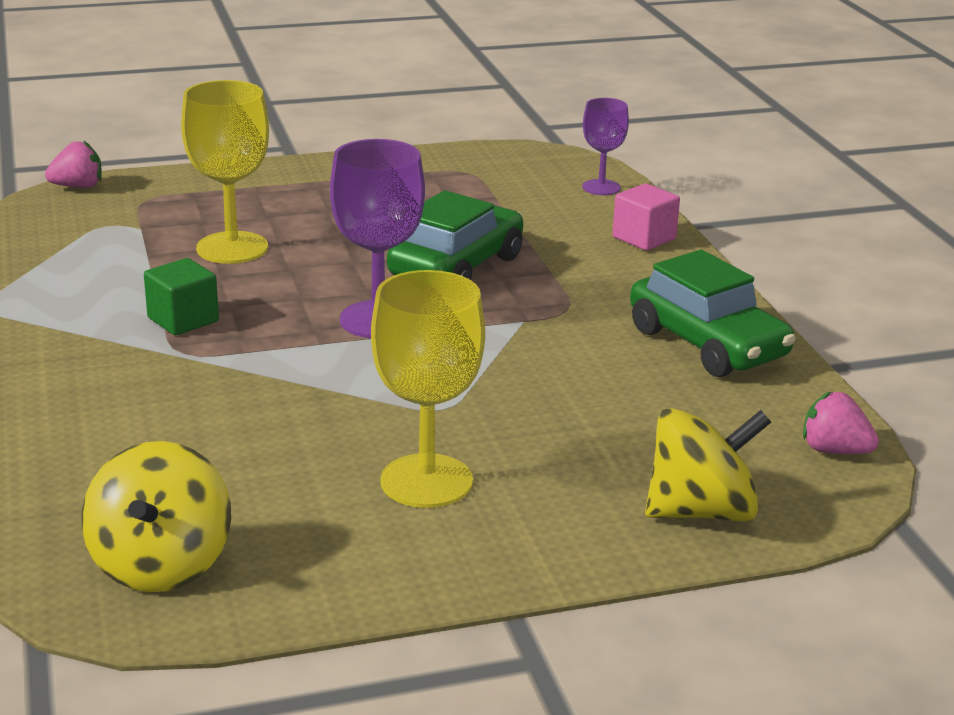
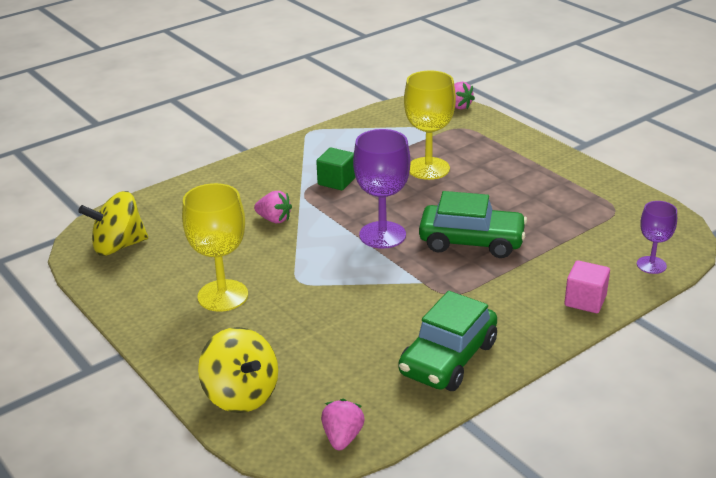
camera: 70 degrees right, 5 degrees up
(240, 393) = (274, 219): none -> pink strawberry

